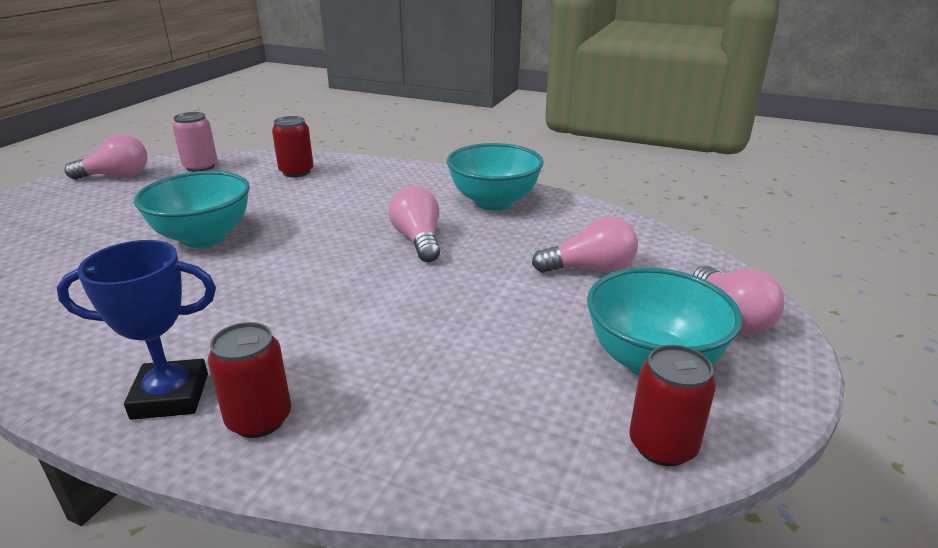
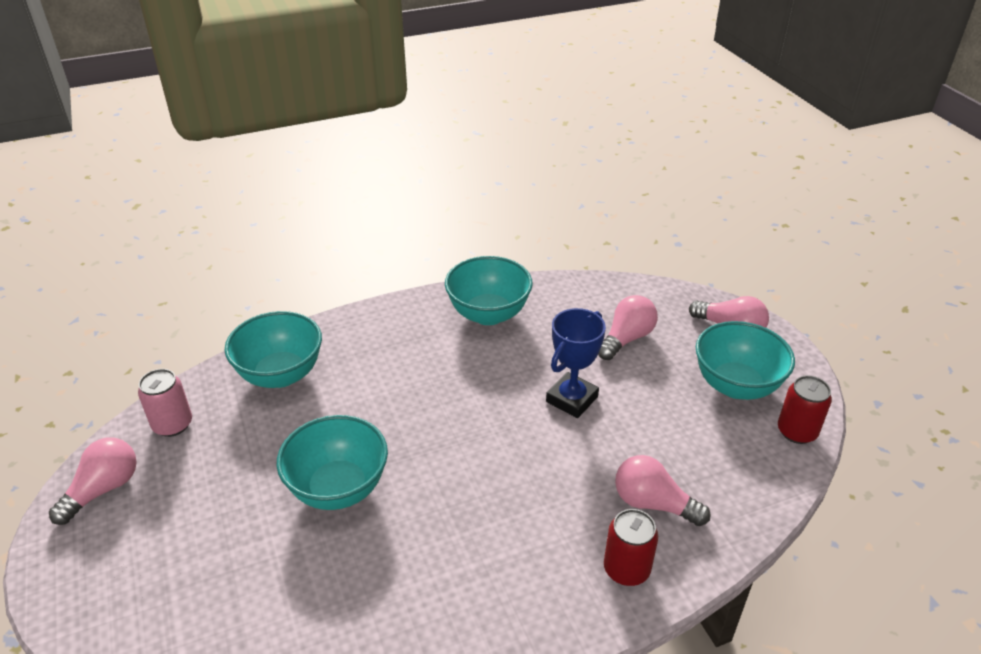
camera: 45 degrees left, 10 degrees up
(170, 396) = (558, 601): blue trophy -> blue trophy (572, 399)
(296, 172) = (280, 374): red can -> turquoise bowl
(418, 240) = (496, 382): pink light bulb -> pink light bulb (653, 503)

